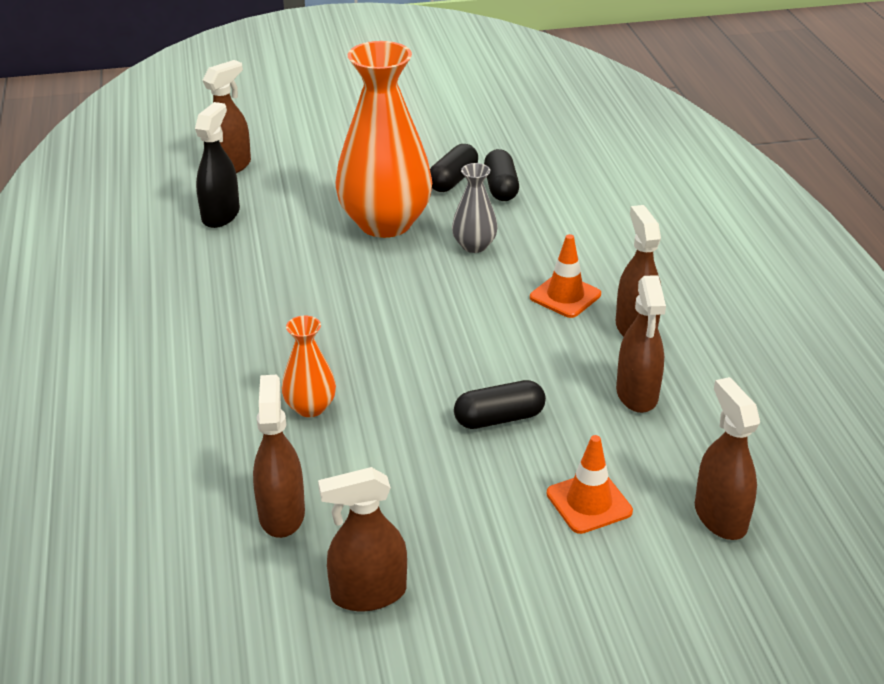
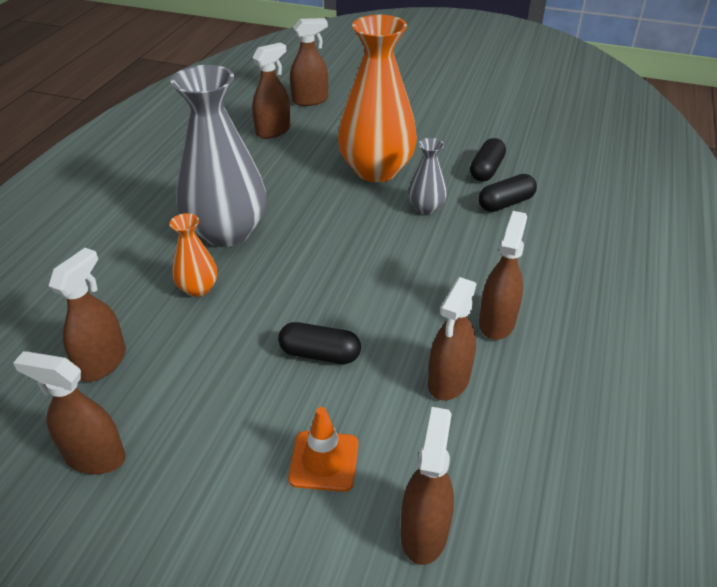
camera: 30 degrees right, 5 degrees up
(221, 215) = (273, 131): black spray bottle -> brown spray bottle
(282, 341) = (227, 232): none -> grey vase
(453, 180) = (454, 153): black capsule -> black capsule (505, 203)
(565, 296) = (462, 272): orange traffic cone -> none

